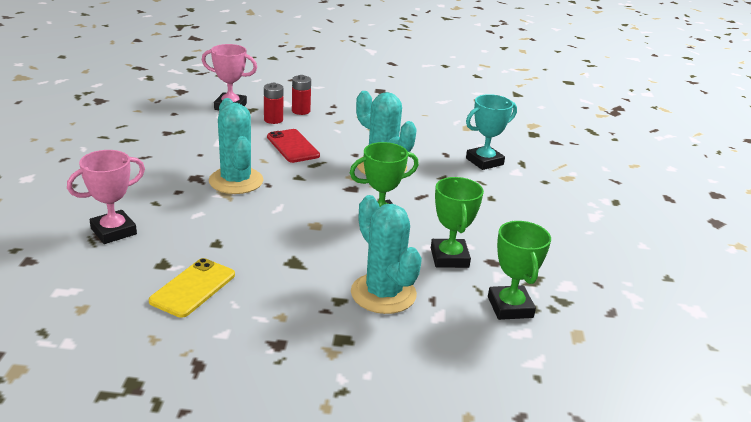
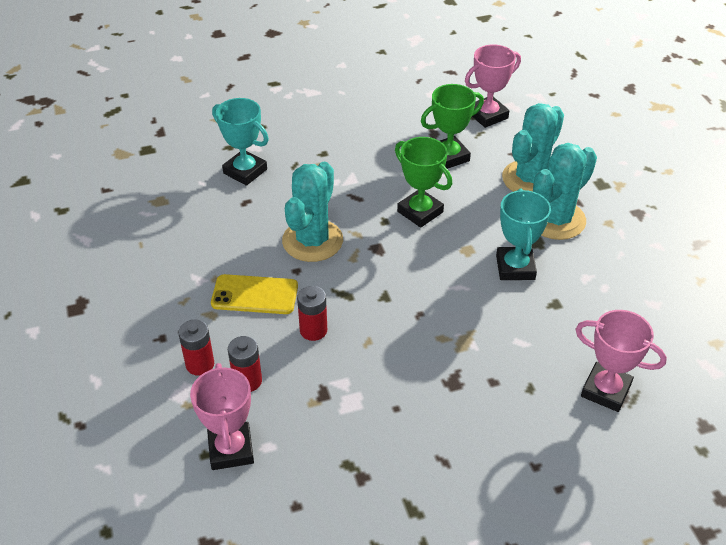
camera: 110 degrees left, 15 degrees up
(193, 288) = (627, 287): yellow phone -> yellow phone (255, 295)
(236, 181) = (433, 343): turquoise cactus -> turquoise cactus (555, 219)
(274, 240) = (515, 267): none -> turquoise trophy
(293, 146) = (313, 330): red phone -> red battery
(510, 307) = (487, 115): green trophy -> pink trophy

